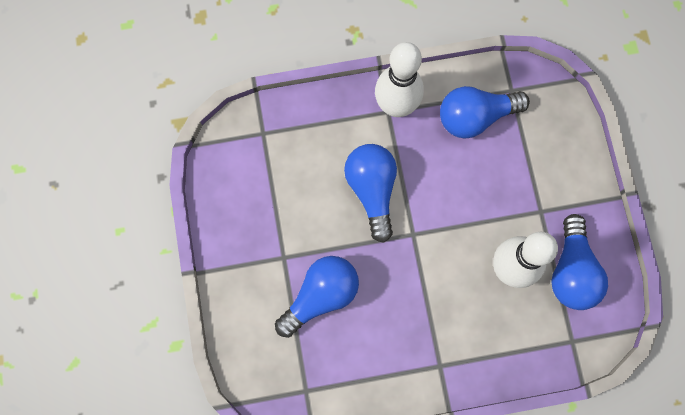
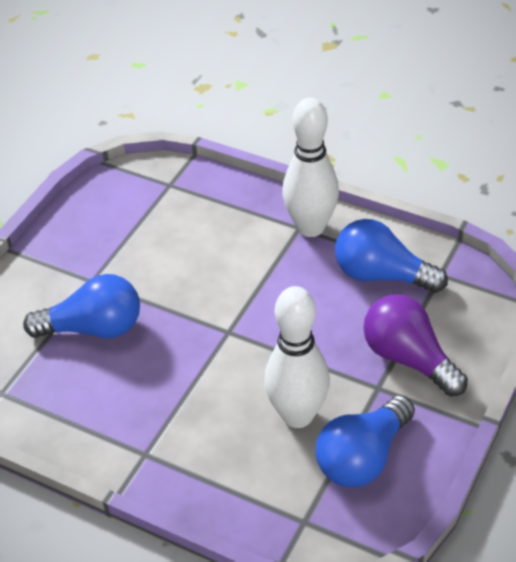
camera: 40 degrees right, 30 degrees down
(372, 190) = (224, 276): blue light bulb -> none
(542, 175) = (408, 358): none -> purple light bulb

